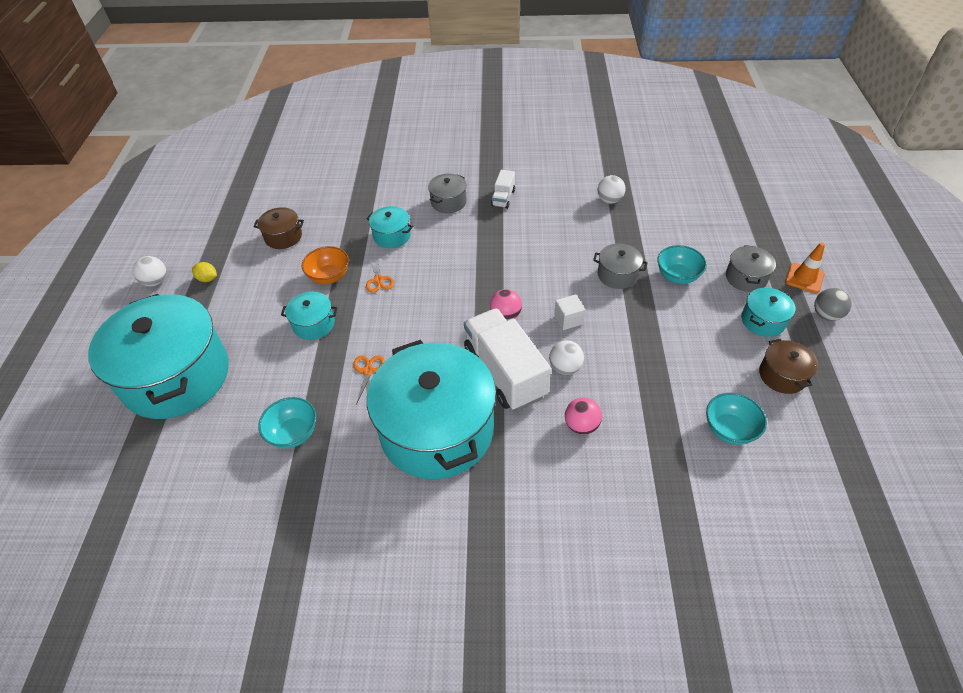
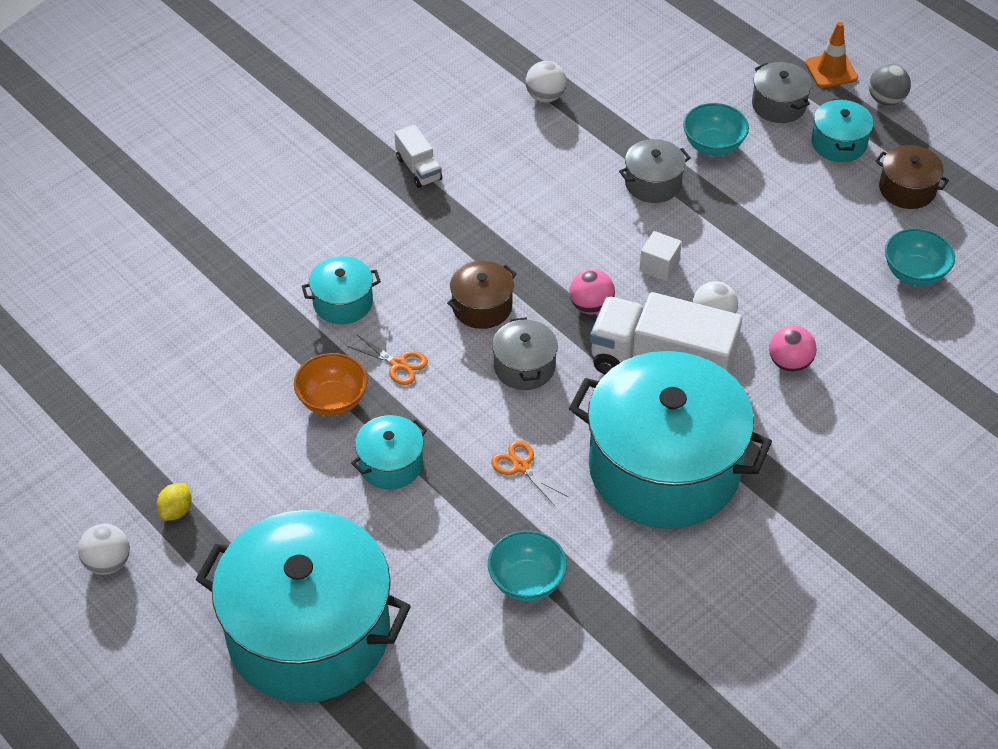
camera: 45 degrees left, 0 degrees up
(208, 279) = (176, 510): yellow lemon -> yellow lemon turned 45 degrees counterclockwise
(283, 237) = (201, 395): brown pot -> brown pot (482, 307)
(448, 202) = (357, 215): grey pot -> grey pot (524, 367)

